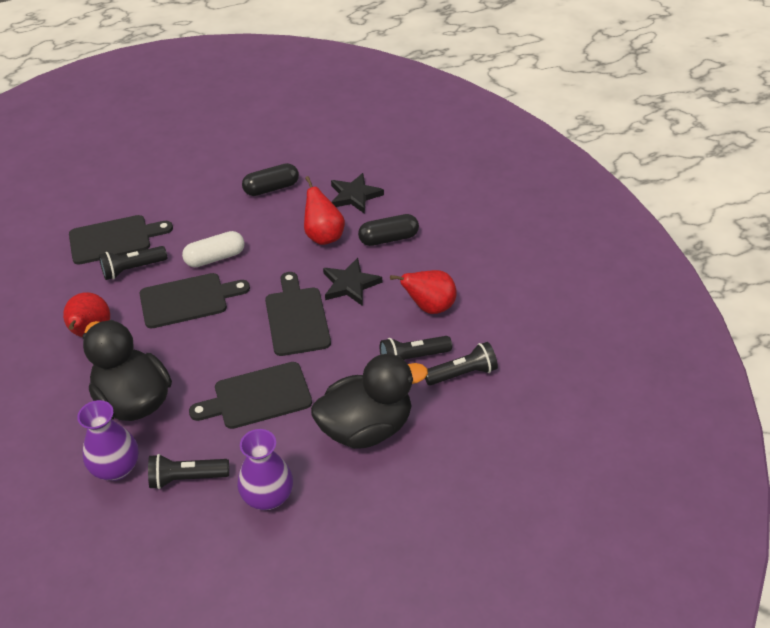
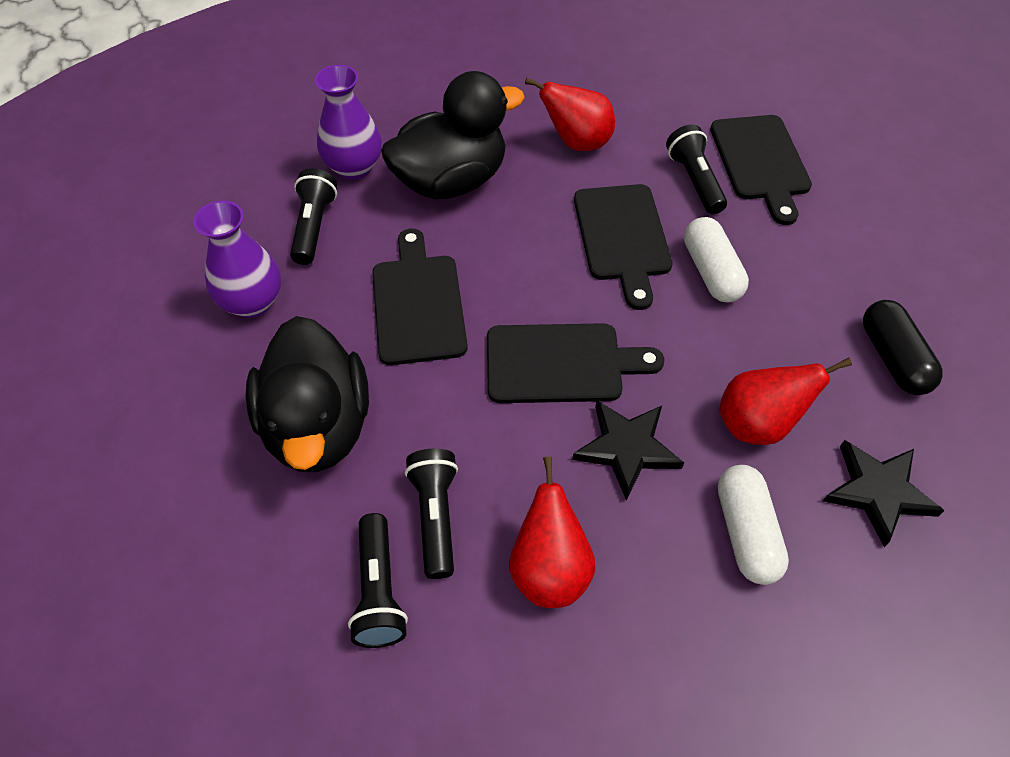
camera: 100 degrees right, 10 degrees up
(388, 238) = (746, 532): black capsule -> white capsule

